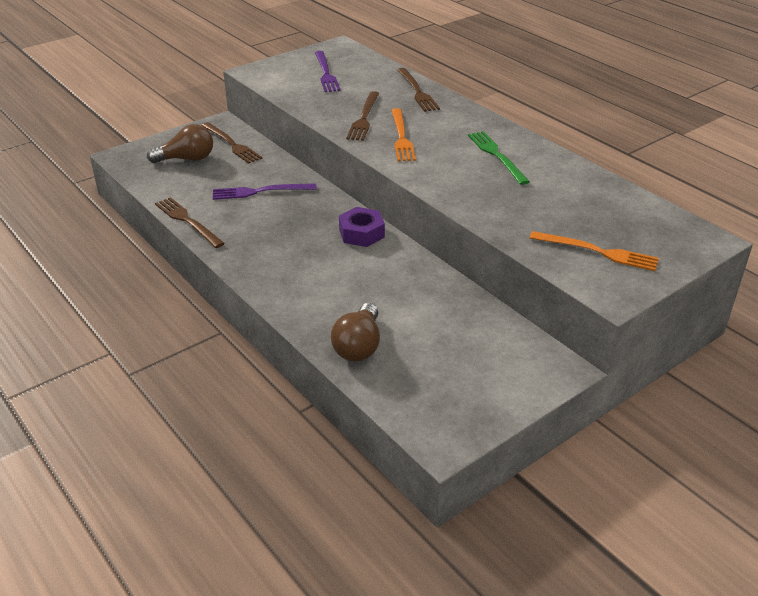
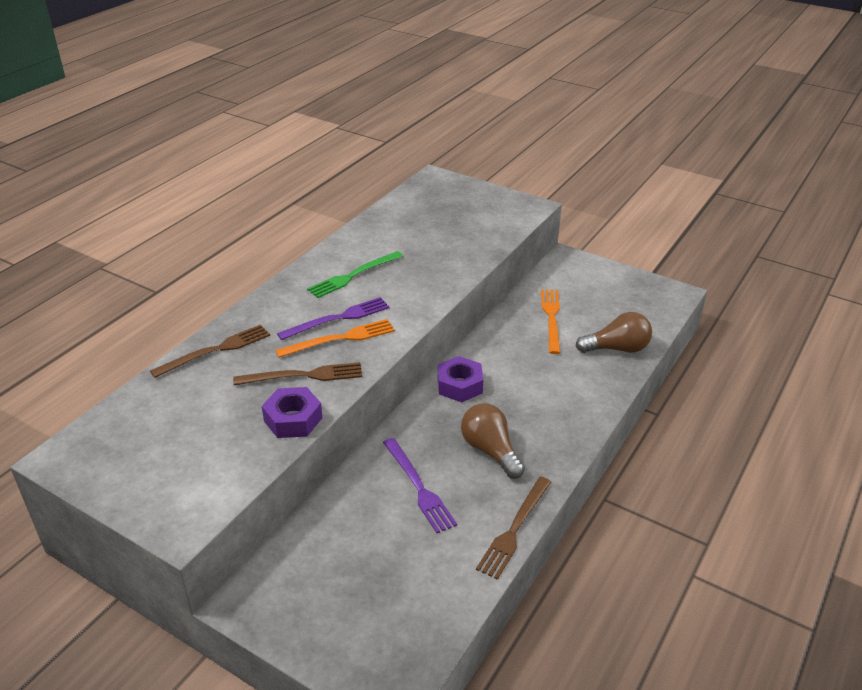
camera: 110 degrees left, 0 degrees up
(187, 159) = (369, 597): brown light bulb -> brown light bulb (490, 450)
(231, 144) = (308, 562): brown fork -> none
(318, 109) = (293, 419): none -> purple nut
(326, 73) = (173, 443): purple fork -> purple fork (337, 319)
(597, 251) = (482, 215): orange fork -> orange fork (551, 318)

